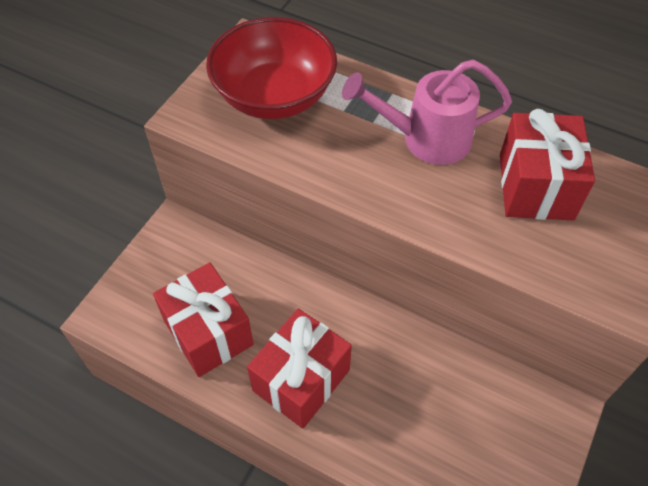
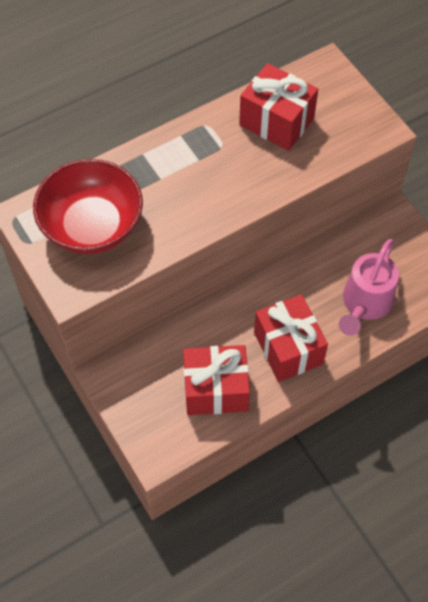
camera: 60 degrees left, 5 degrees up
(426, 139) = (198, 157): pink watering can -> pink watering can (364, 304)

